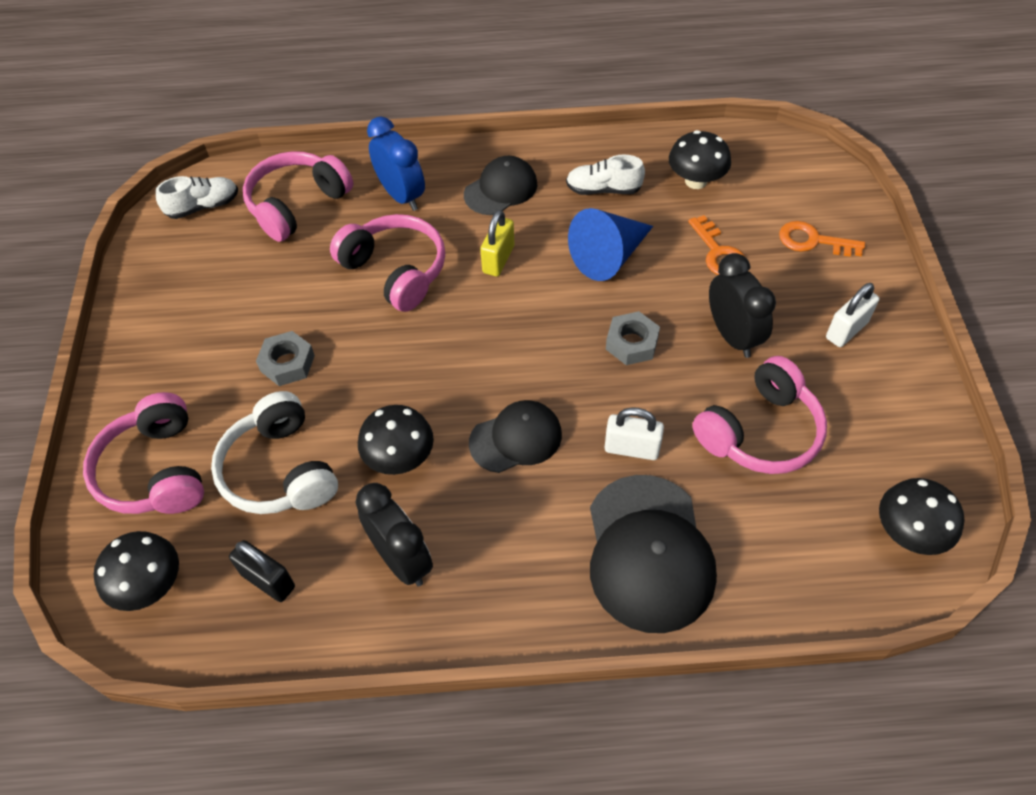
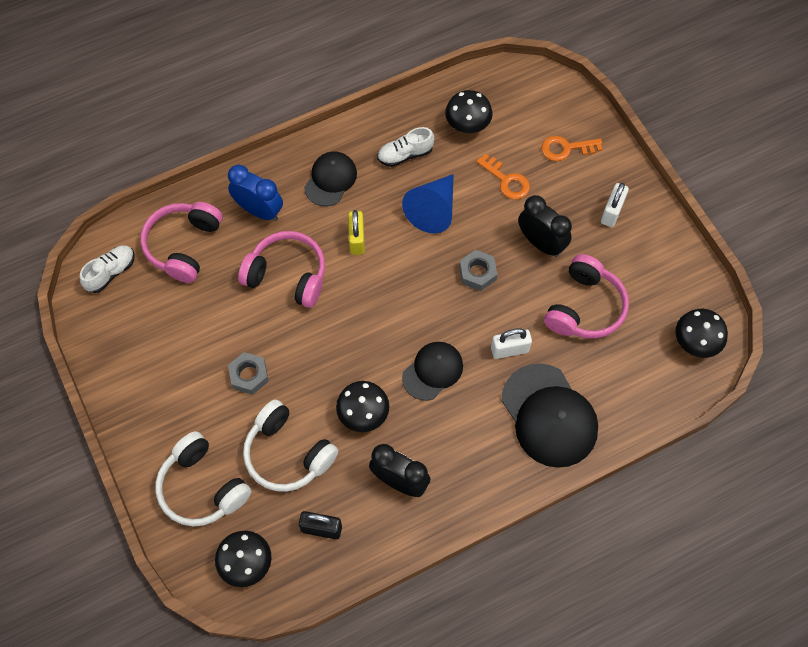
camera: 25 degrees left, 10 degrees up
(156, 470) = (202, 487): pink headphones -> white headphones

